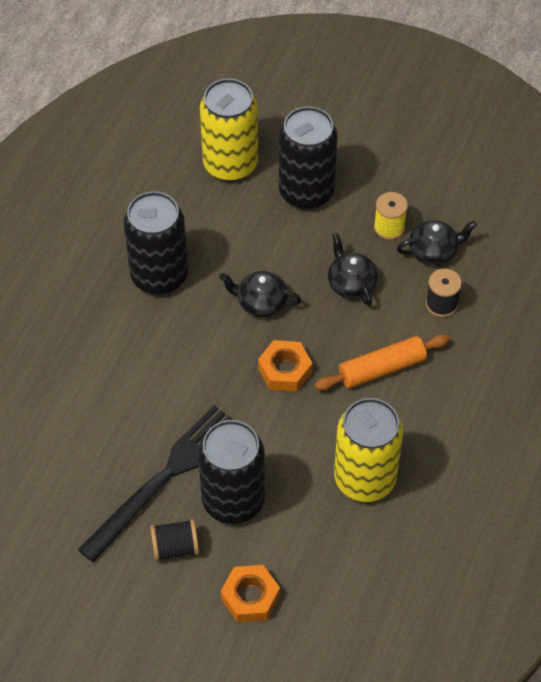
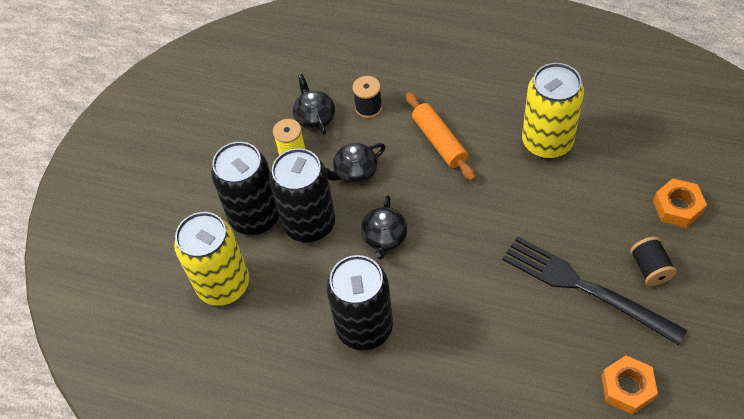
camera: 90 degrees left, 0 degrees up
(233, 500) = (592, 231): black can -> black can (309, 224)
(285, 370) = (454, 210): orange nut -> orange nut (627, 388)

